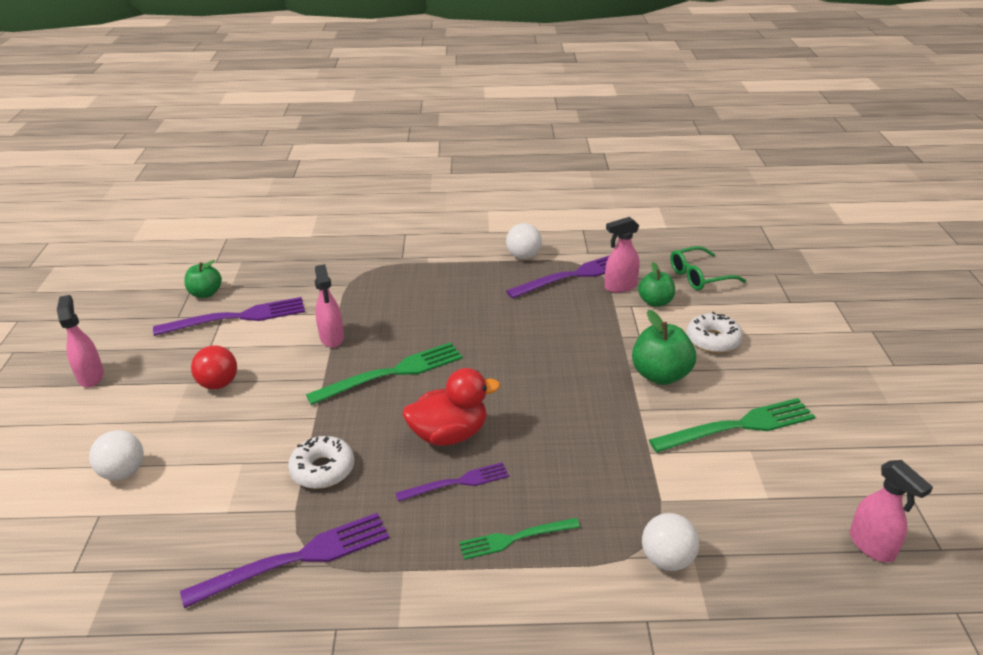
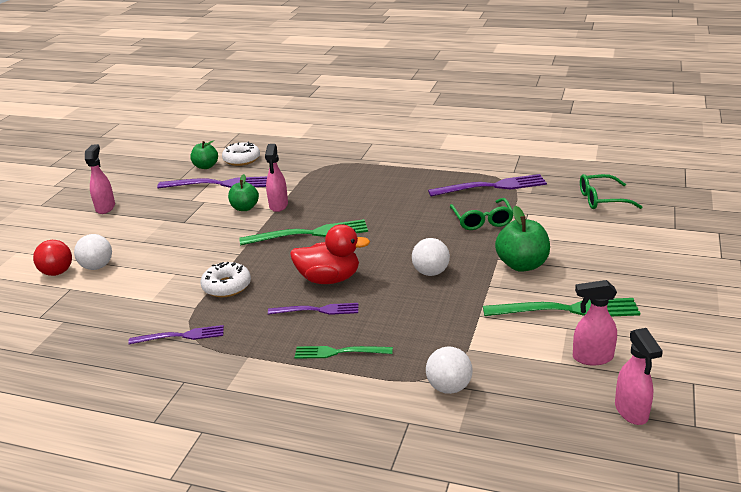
camera: 20 degrees right, 5 degrees down
(218, 384) = (185, 223): red ball -> red ball (57, 272)
(298, 558) = (182, 336): purple fork -> purple fork, size x0.61
(523, 256) = (457, 168): white ball -> white ball (430, 272)
(586, 322) = (482, 220): none -> green glasses
(620, 286) = (526, 199): pink spray bottle -> pink spray bottle (592, 358)
(655, 302) = (550, 213): green apple -> green apple (245, 208)
(713, 340) = (584, 247): white donut -> white donut (241, 159)

